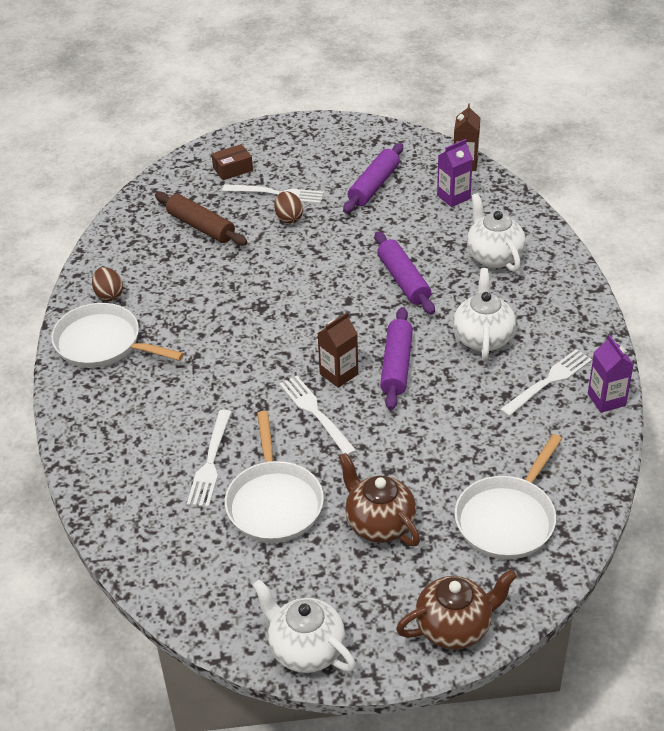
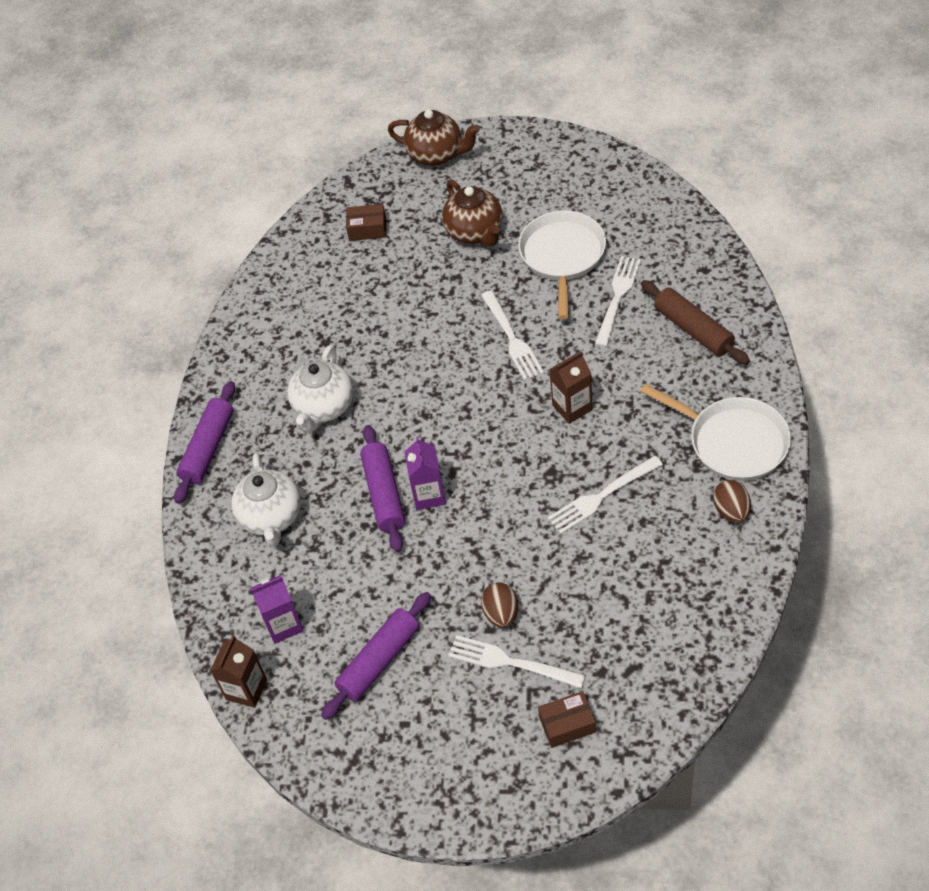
camera: 165 degrees left, 10 degrees up
(201, 227) = (617, 612): brown rolling pin -> brown rolling pin (693, 330)
(306, 649) = (551, 147): white teapot -> none
(339, 374) = (481, 379): brown carton -> brown carton (572, 407)
(396, 365) = (420, 383): purple rolling pin -> purple rolling pin (208, 448)
(454, 627) = (436, 155): brown teapot -> brown teapot turned 150 degrees counterclockwise
(507, 519) = (367, 229): white pan -> brown box
(548, 381) = (279, 352): white fork -> white fork (601, 497)
(606, 399) = (235, 328): purple carton -> purple carton (429, 495)

